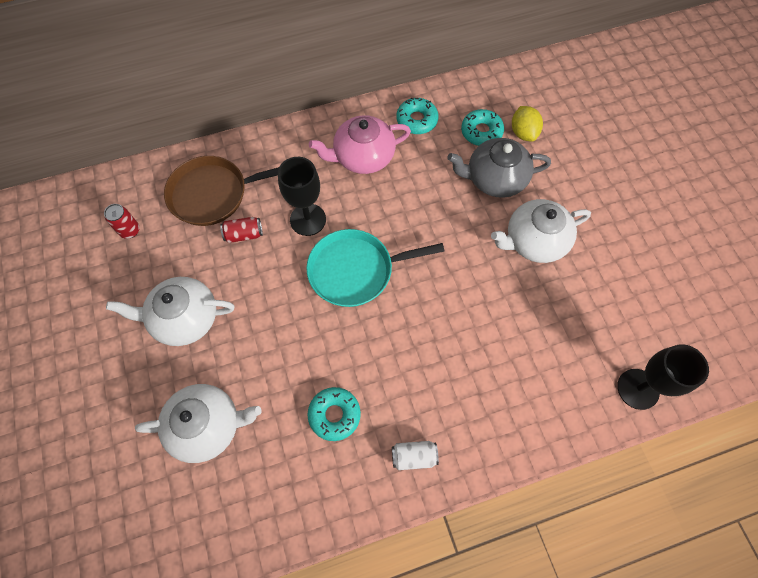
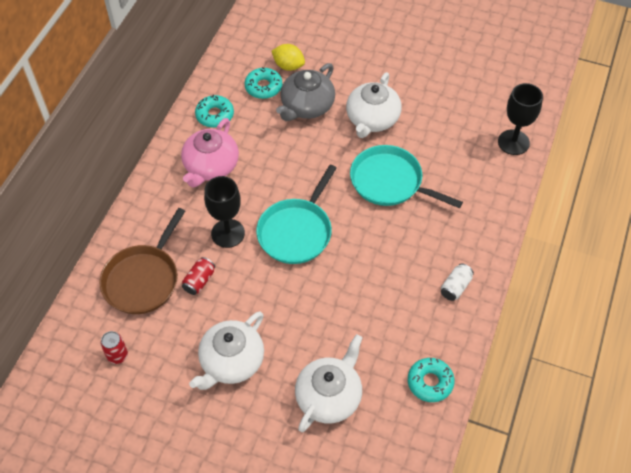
camera: 50 degrees left, 10 degrees down
(334, 415) = (389, 313): turquoise donut -> turquoise donut (430, 382)
(479, 307) = (389, 182): none -> turquoise pan

